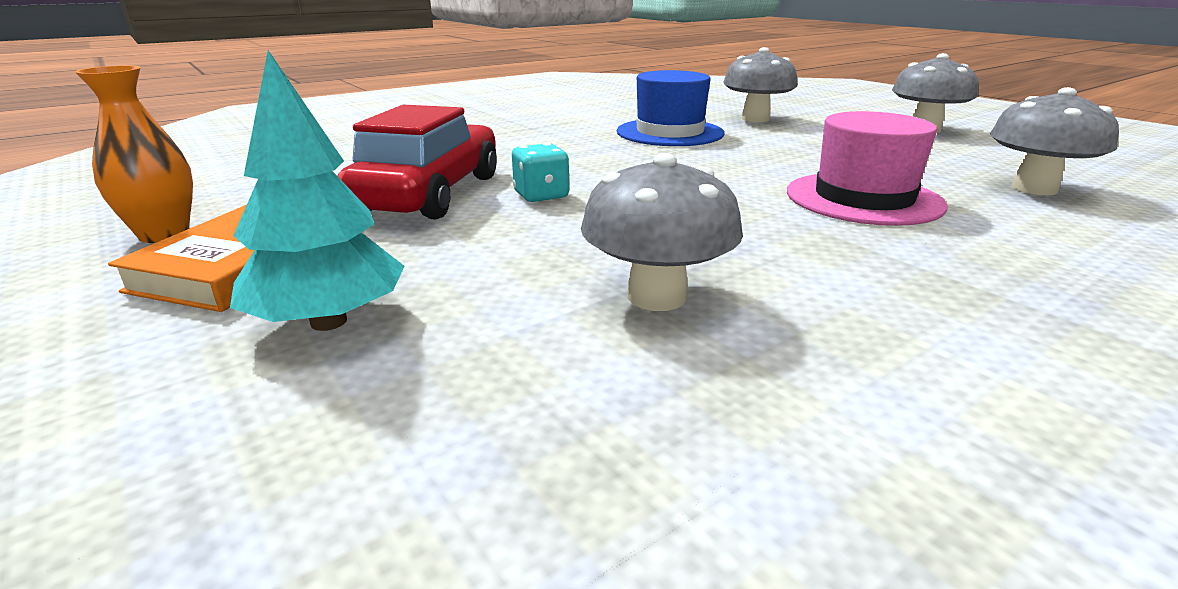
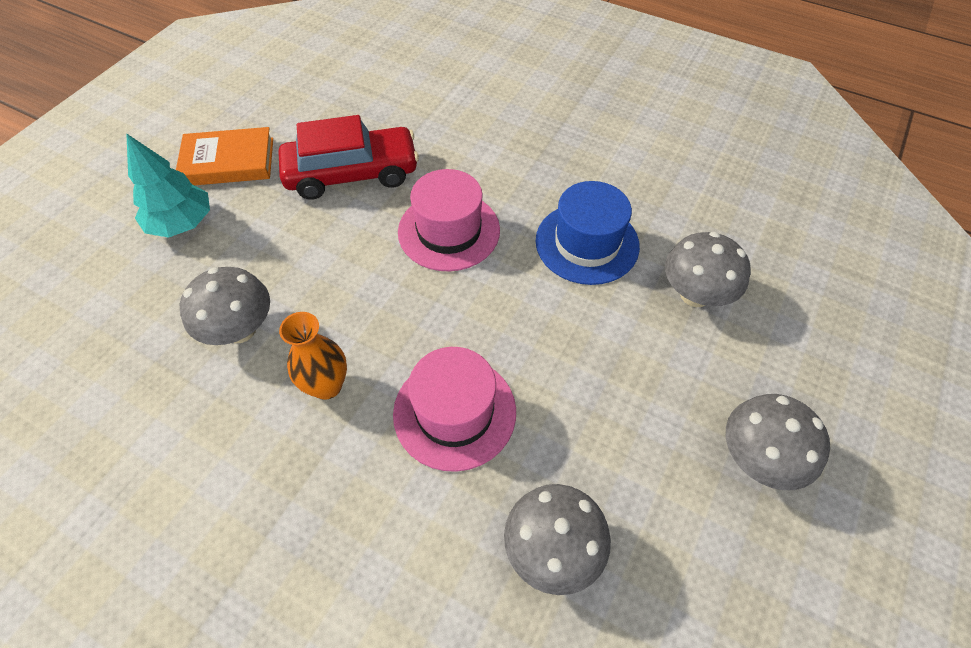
camera: 65 degrees right, 30 degrees up
(164, 234) = (251, 113): orange vase -> orange vase (327, 386)
(541, 195) = (373, 225): turquoise dice -> none
(595, 168) = (449, 231): none -> pink hat

